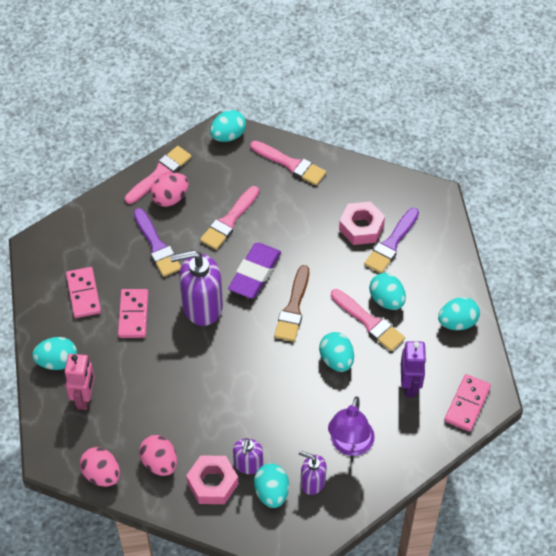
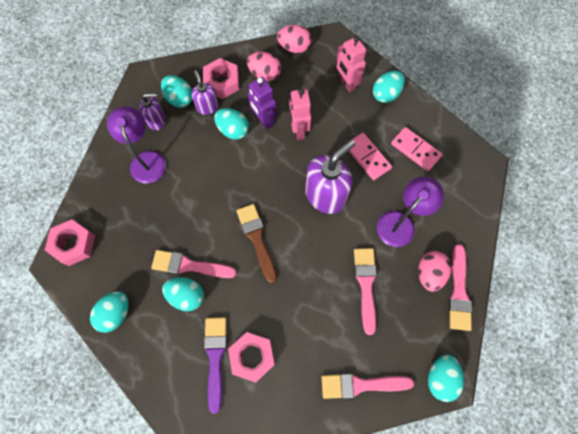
camera: 145 degrees right, 15 degrees up
(157, 246) = (400, 223): purple brush -> purple lamp
(175, 380) = (298, 130): none -> pink robot
(255, 273) = (308, 249): purple eraser -> none
(336, 360) = (195, 217): turquoise egg -> turquoise egg (233, 130)
(410, 385) = (126, 232): purple robot -> purple robot (263, 120)
(467, 404) = (74, 244): pink domino -> pink nut

